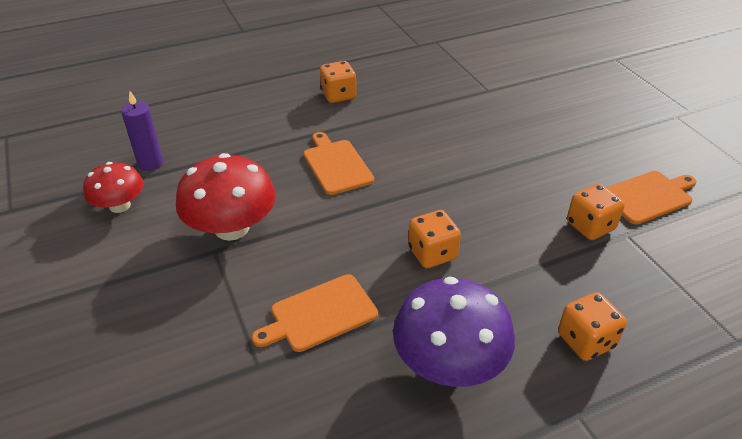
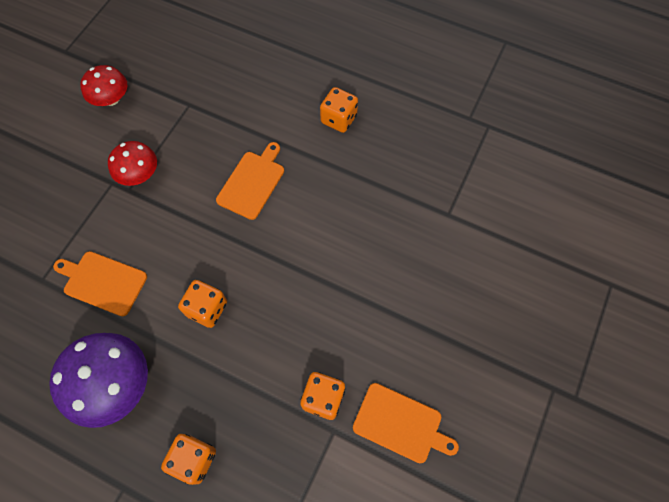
camera: 50 degrees right, 25 degrees up
(150, 163) = (162, 78): purple candle -> none
(232, 228) = (139, 174): red mushroom -> red mushroom, size x0.62

